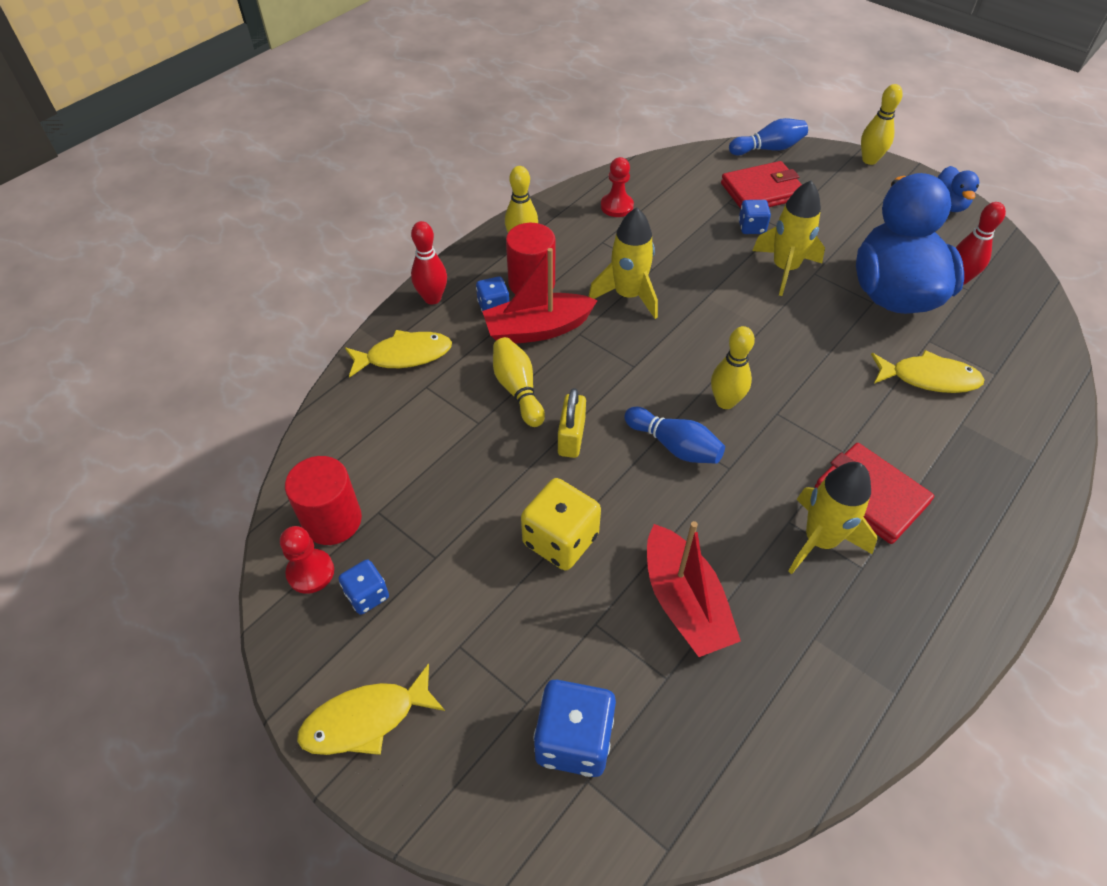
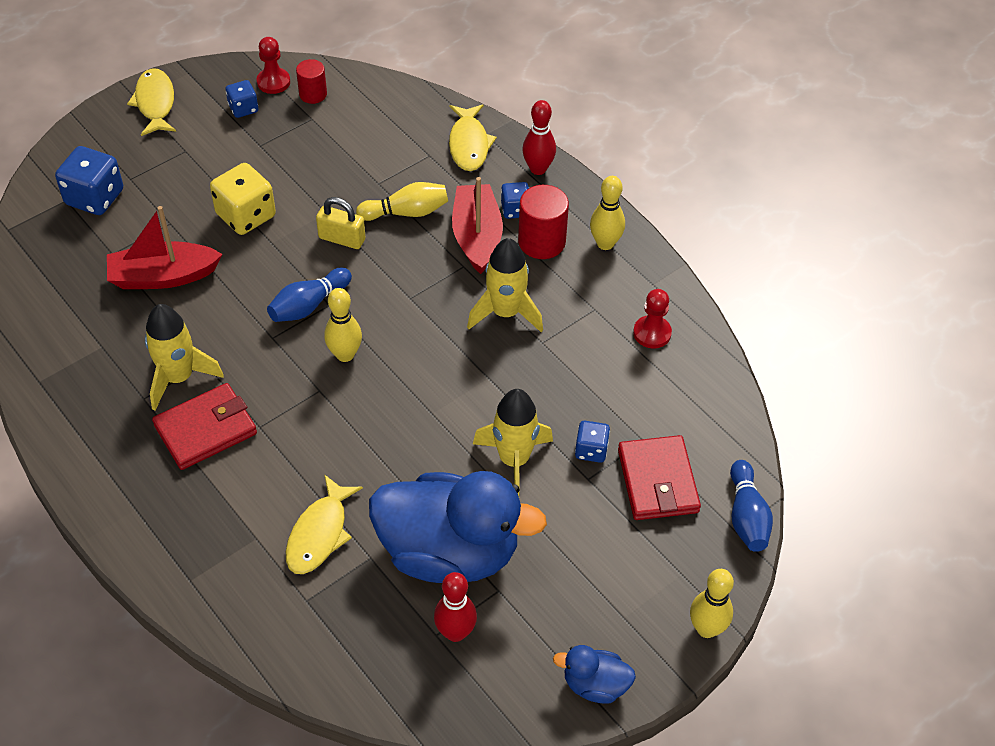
camera: 100 degrees right, 0 degrees up
(332, 520) = (313, 94): red cylinder -> red cylinder, size x0.63

